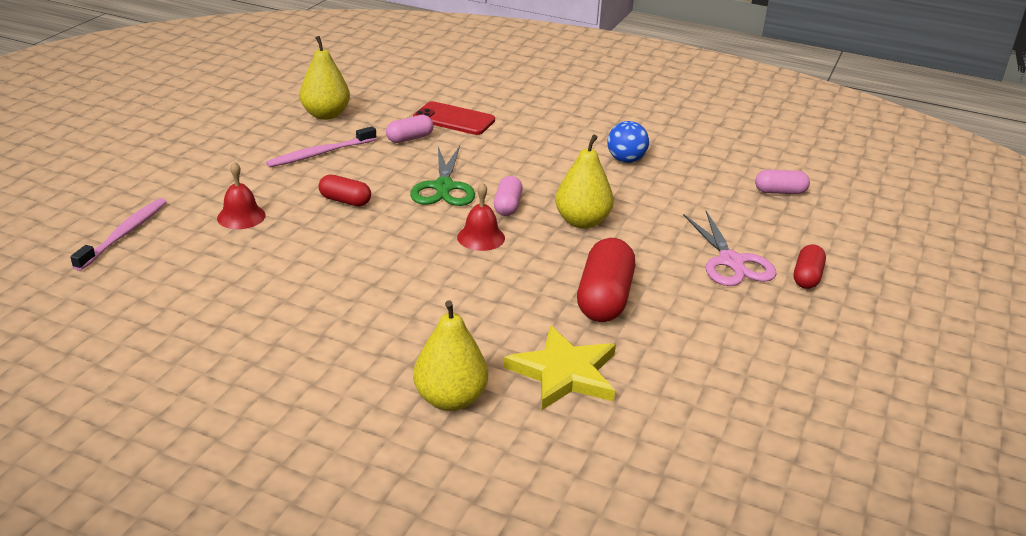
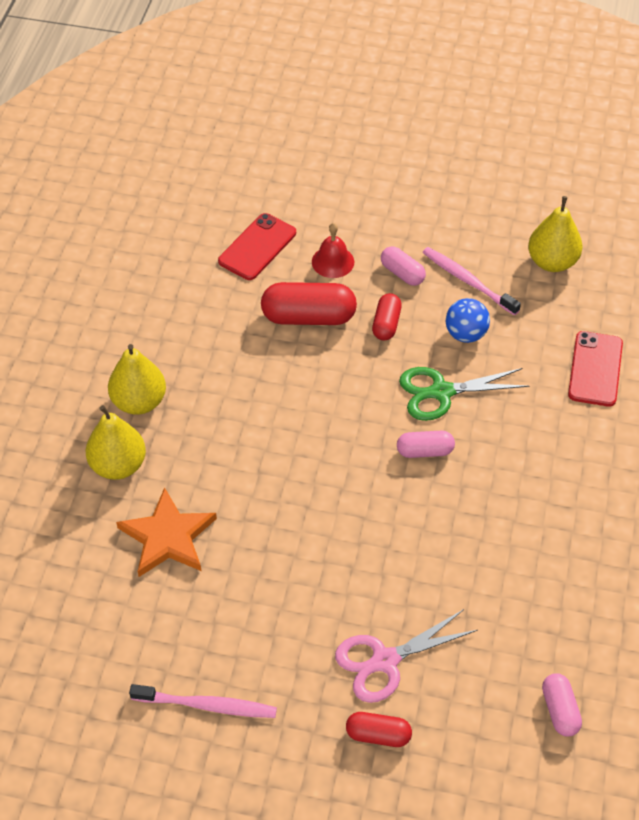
camera: 80 degrees right, 20 degrees up
(124, 234) = (280, 200): pink toothbrush -> pink toothbrush (207, 705)
(182, 258) = (257, 247): none -> red phone
(410, 138) = (532, 342): pink capsule -> pink capsule (402, 273)
(481, 237) = (358, 440): red bell -> none
(564, 373) = (168, 537): yellow star -> orange star
(582, 222) = (417, 519): yellow pear -> yellow pear (139, 402)
(604, 299) = (285, 554): red capsule -> red capsule (308, 317)
(626, 160) = (571, 544): blue ball -> blue ball (465, 334)

